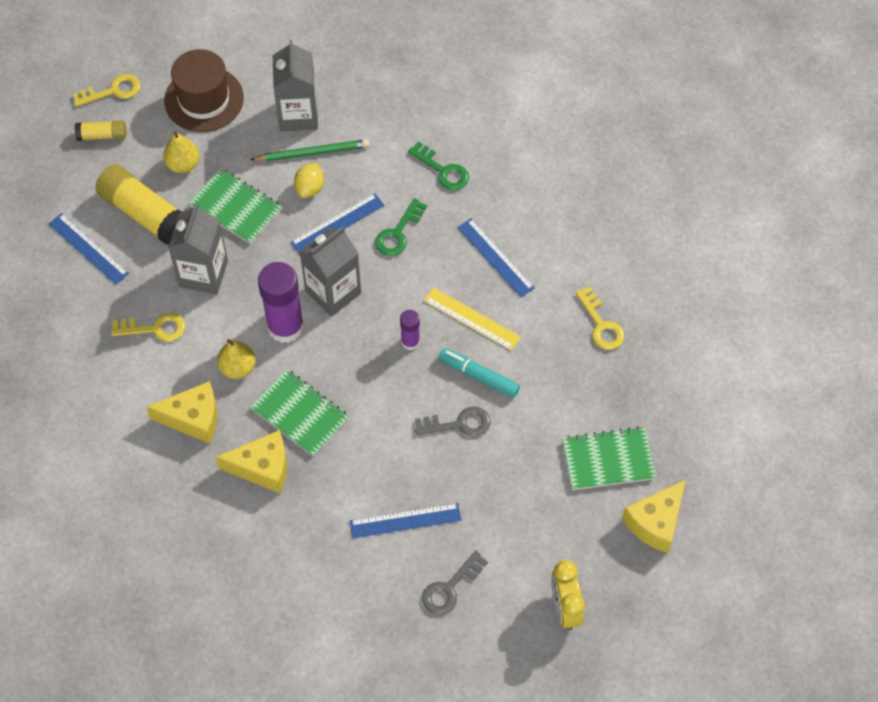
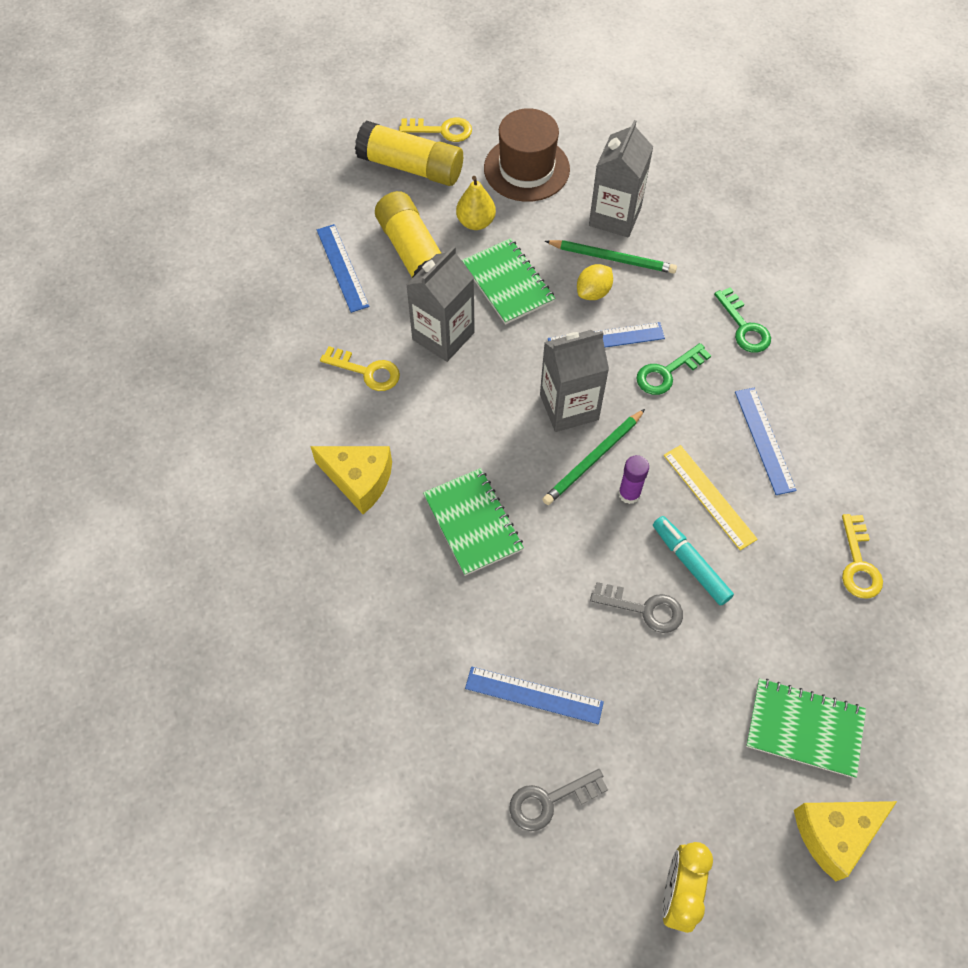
camera: 25 degrees right, 0 degrees up
(102, 135) = (411, 167): yellow glue stick -> yellow glue stick, size x1.95
(238, 368) = (431, 446): yellow pear -> none
(262, 467) = (405, 564): yellow cheese -> none
(285, 327) = (501, 423): purple glue stick -> none
(371, 326) = (593, 459): none -> green pencil

